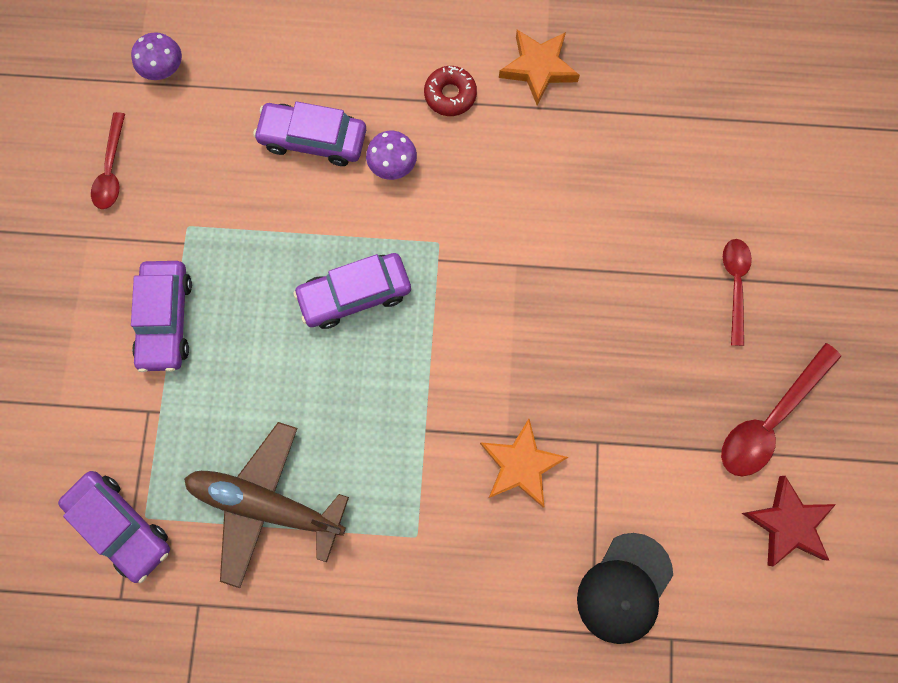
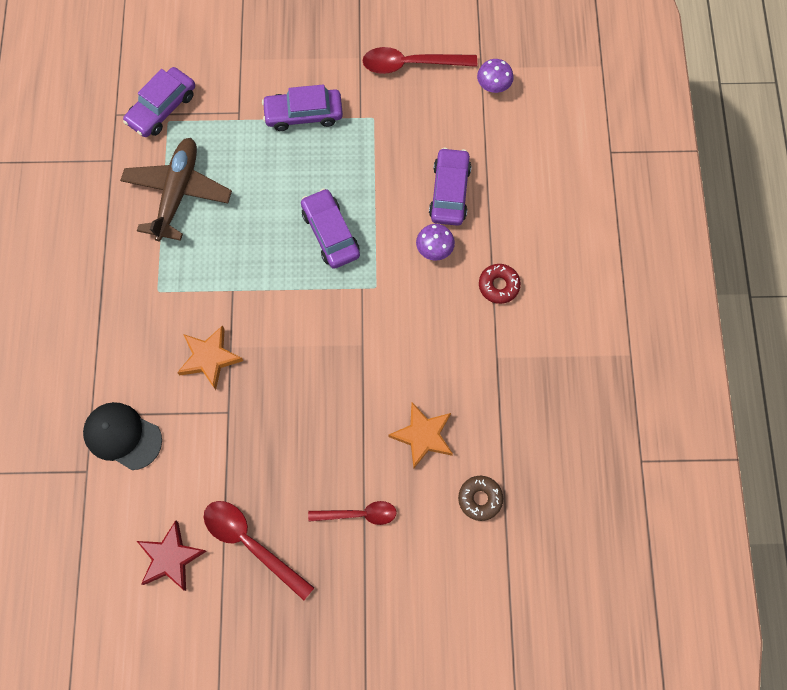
camera: 85 degrees right, 5 degrees down
(112, 170) = (411, 64): red spoon -> red spoon, size x1.52
(538, 68) = (531, 351): orange star -> orange star (423, 436)
(718, 145) = (480, 499): none -> brown donut

